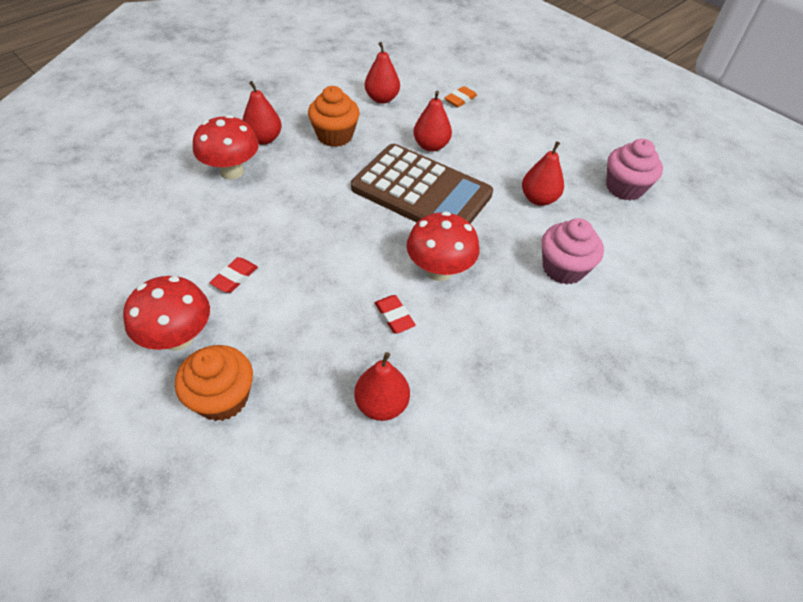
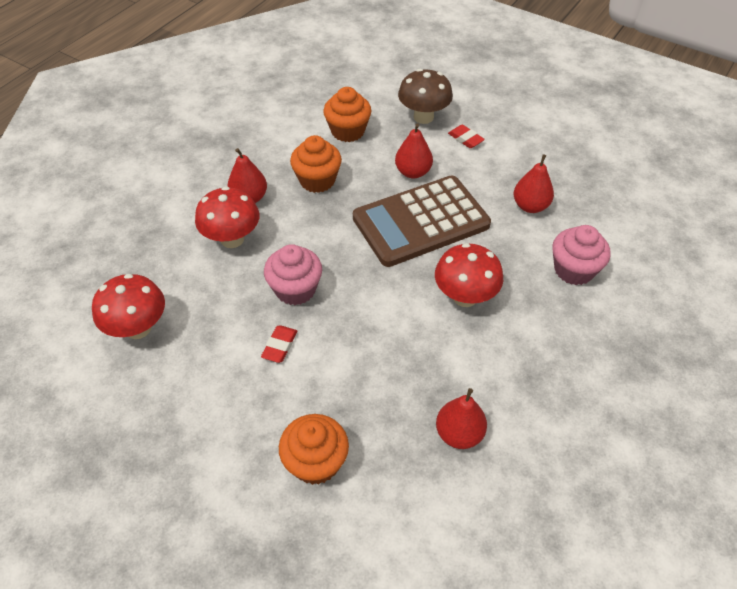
camera: 10 degrees left, 0 degrees up
(178, 338) = (251, 416): red mushroom -> red mushroom (138, 328)
(382, 99) = (348, 131): red pear -> orange cupcake
(394, 316) = (440, 350): red eraser -> red eraser (465, 139)
(421, 192) = (421, 222): brown calculator -> brown calculator turned 135 degrees clockwise
(460, 99) = (423, 117): orange eraser -> brown mushroom
(624, 188) = (603, 178): pink cupcake -> pink cupcake (295, 289)

